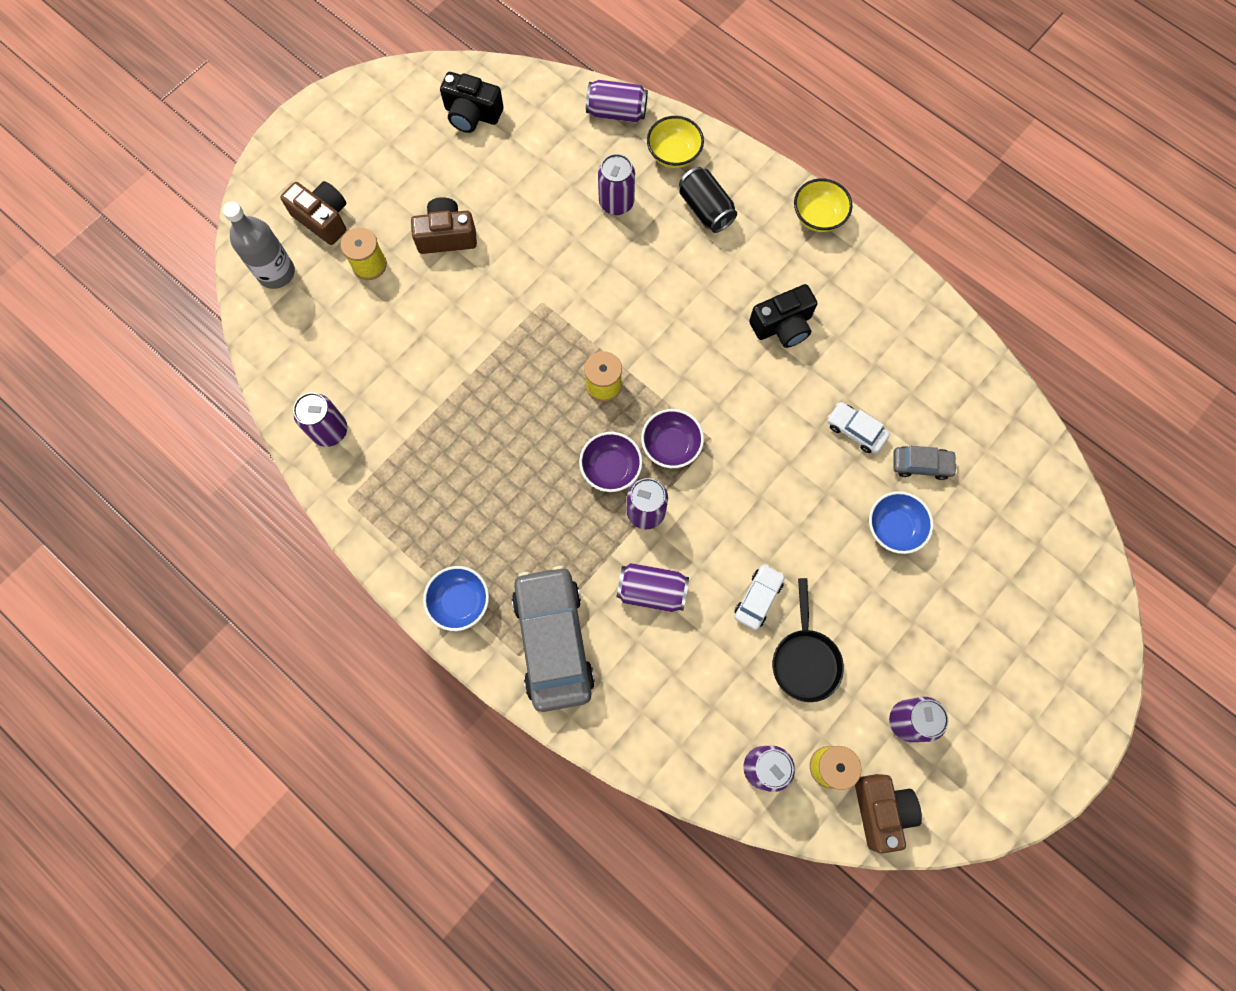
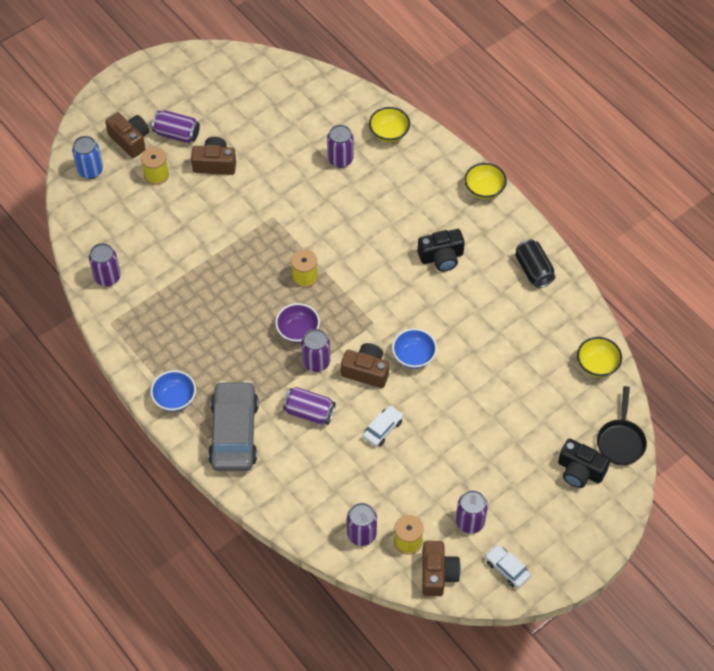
camera: 10 degrees right, 15 degrees down
(276, 272) = (90, 170): grey bottle -> blue can
(472, 114) = (250, 86): black camera -> black camera (580, 471)
(616, 112) = (354, 99): purple can -> purple can (177, 134)
(671, 446) = (343, 323): purple bowl -> none
(705, 209) = (403, 173): black can -> black can (533, 270)
(717, 514) = (366, 371): none -> brown camera
(805, 659) = (407, 472): black pan -> black pan (620, 441)
(855, 430) = (477, 333): white car -> white car (507, 569)
(893, 528) = (490, 399): blue bowl -> blue bowl (414, 356)
(921, 464) = (519, 362): grey car -> none
(1025, 451) = (597, 365): none -> yellow bowl

